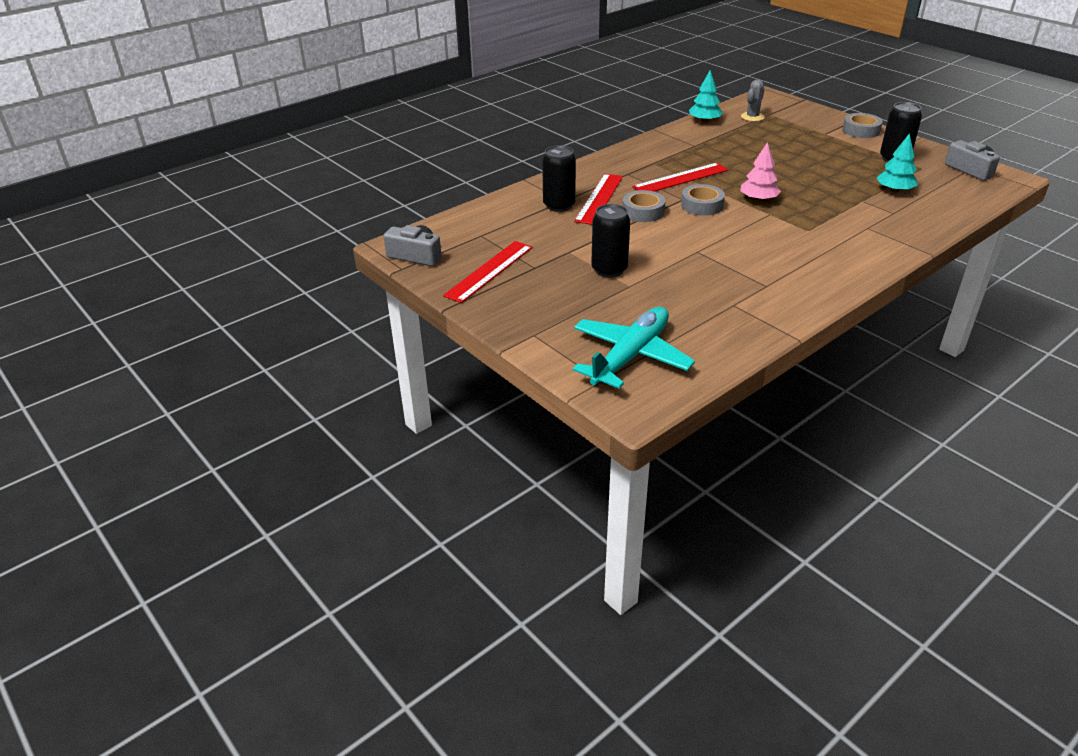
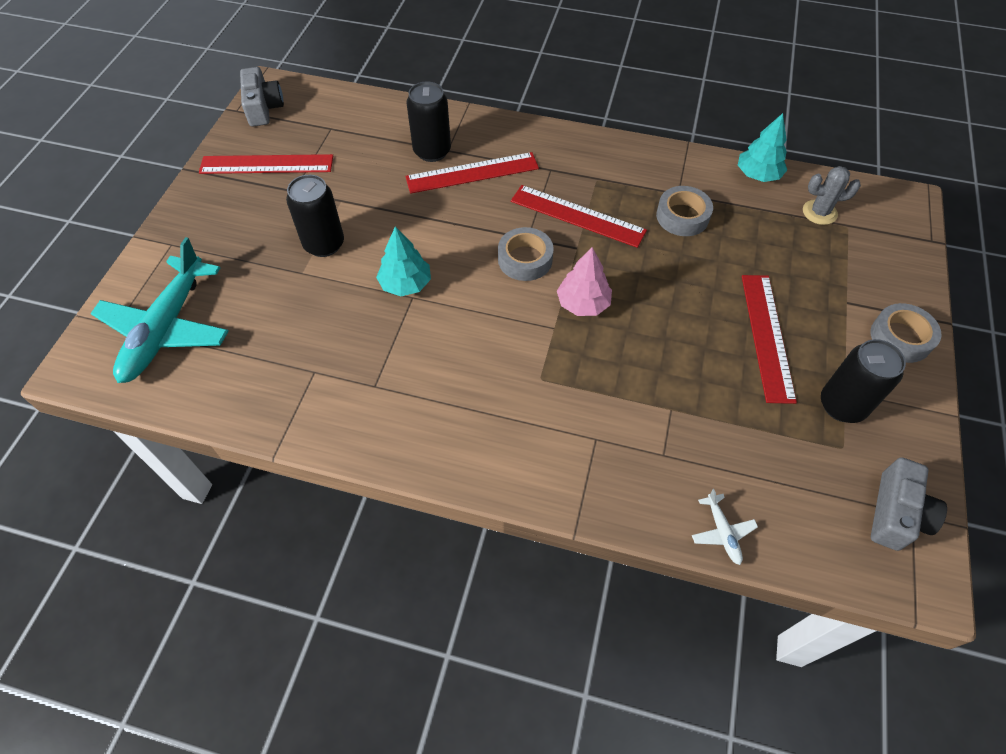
camera: 55 degrees right, 20 degrees up
(630, 356) = (167, 328): turquoise plane -> turquoise plane turned 105 degrees clockwise
(643, 212) = (469, 218): grey tape -> grey tape (682, 216)
(831, 160) = (767, 336): none -> red ruler
(894, 190) = (735, 436): turquoise tree -> turquoise tree (405, 284)
(955, 214) = (722, 532): none -> white plane

